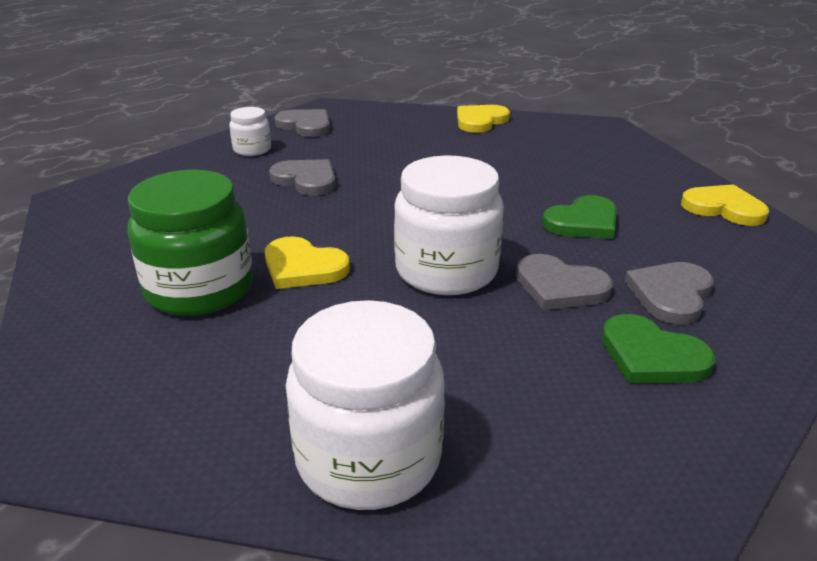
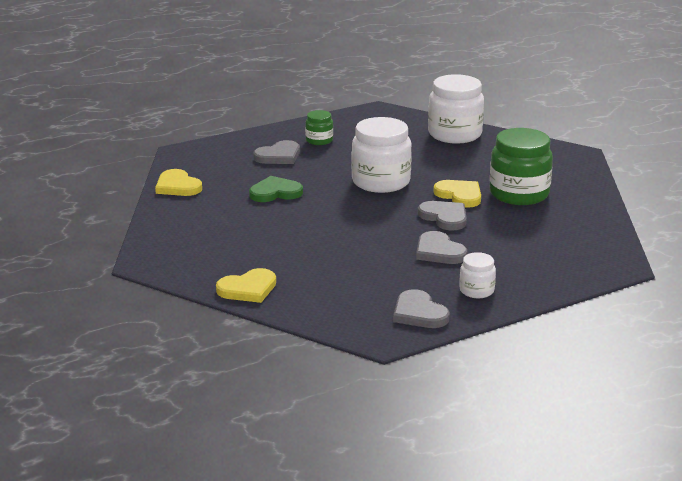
camera: 160 degrees left, 5 degrees down
(560, 287) = (329, 166): grey heart -> grey heart (444, 217)
(651, 356) = (319, 140): green heart -> green jar

